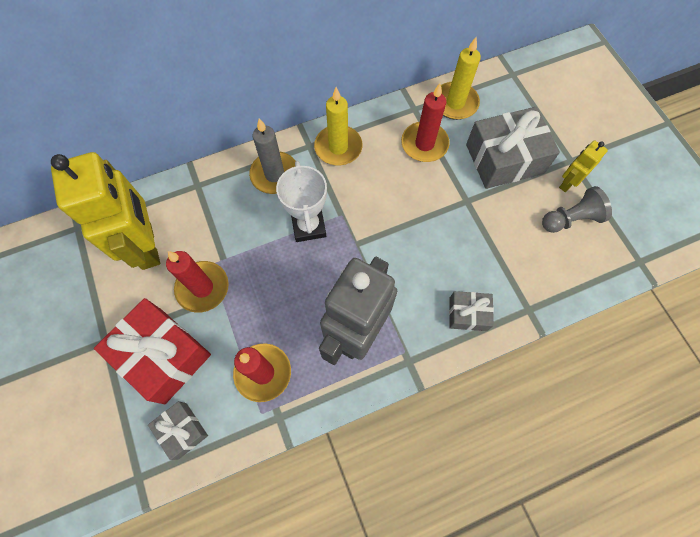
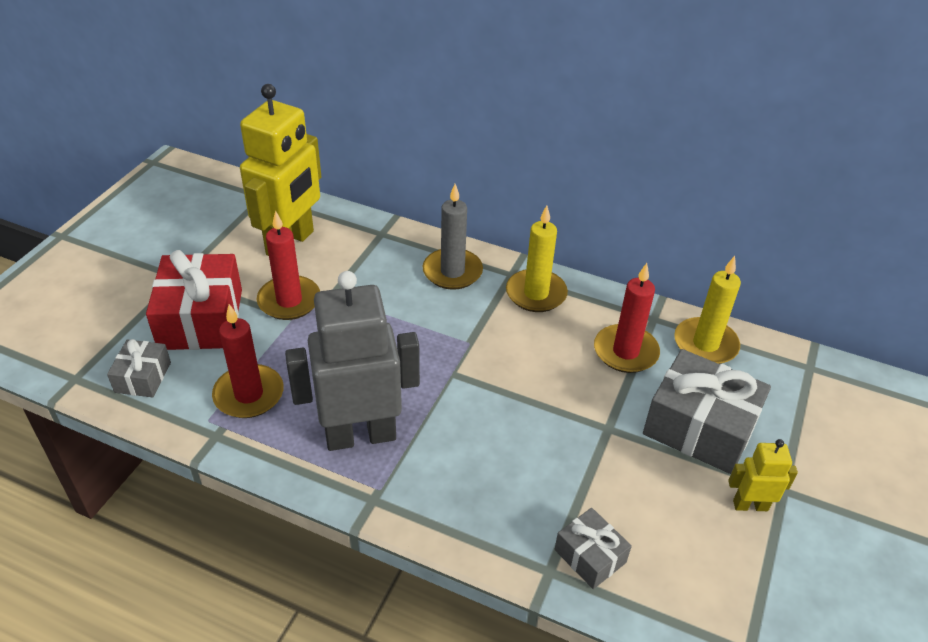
camera: 45 degrees right, 25 degrees down
(308, 226) = (429, 328): white trophy -> none
(468, 314) = (480, 516): grey gift -> grey gift (590, 556)
(570, 219) = (709, 538): grey pawn -> none

